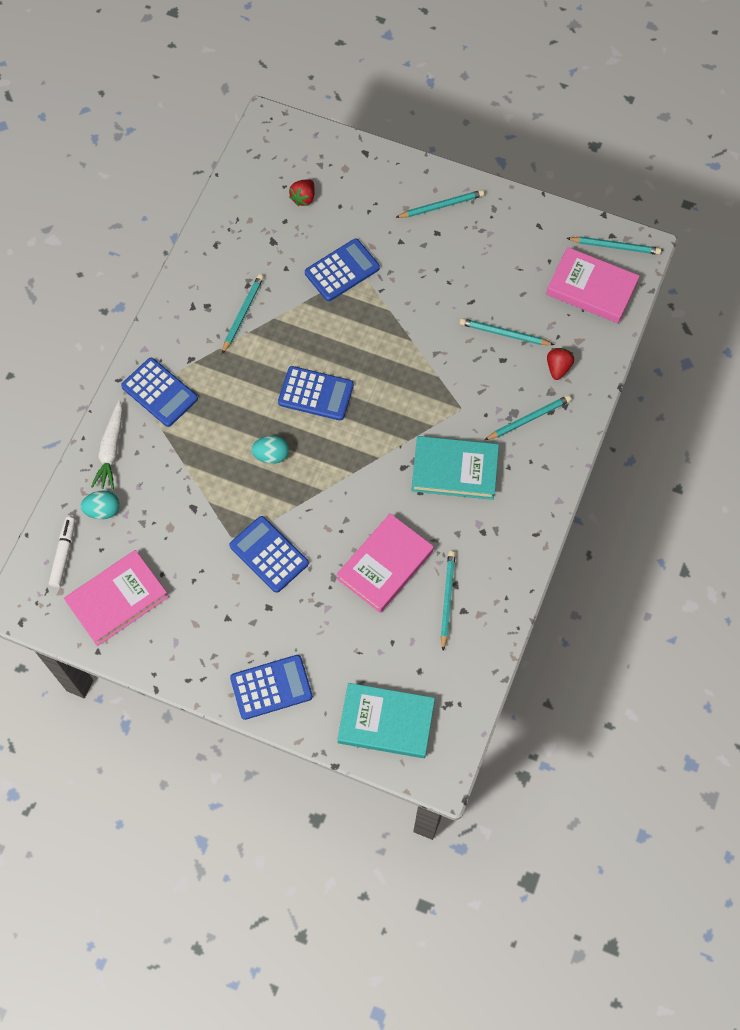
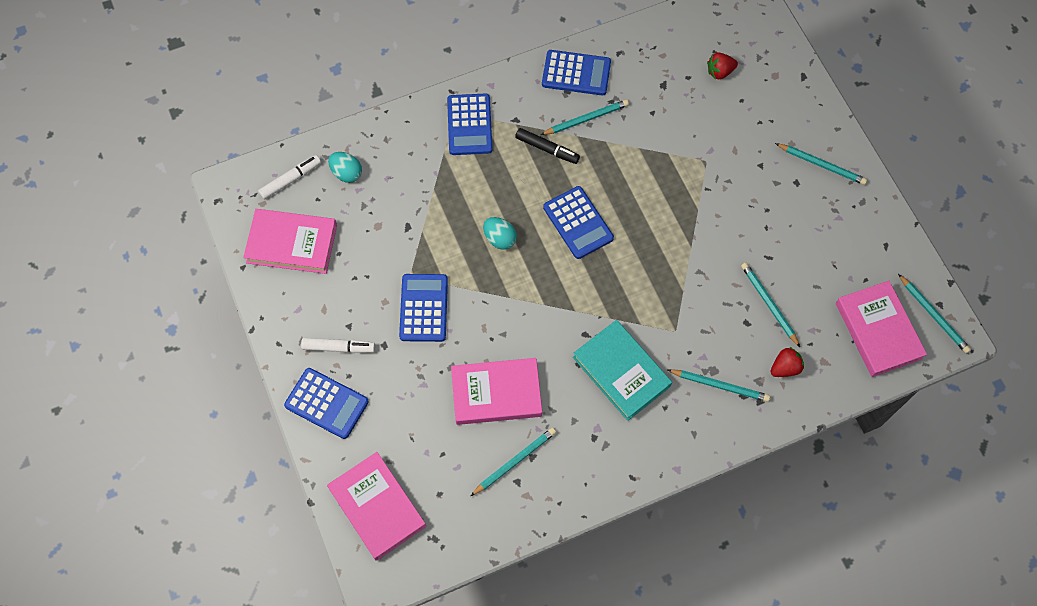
camera: 45 degrees right, 0 degrees up
(111, 450) = (395, 136): white carrot -> none
(236, 640) = (339, 347): none -> white marker
(237, 360) = (547, 149): none -> black marker
(342, 271) = (692, 149): blue calculator -> blue calculator (576, 73)
(386, 722) = (377, 507): turquoise book -> pink book

